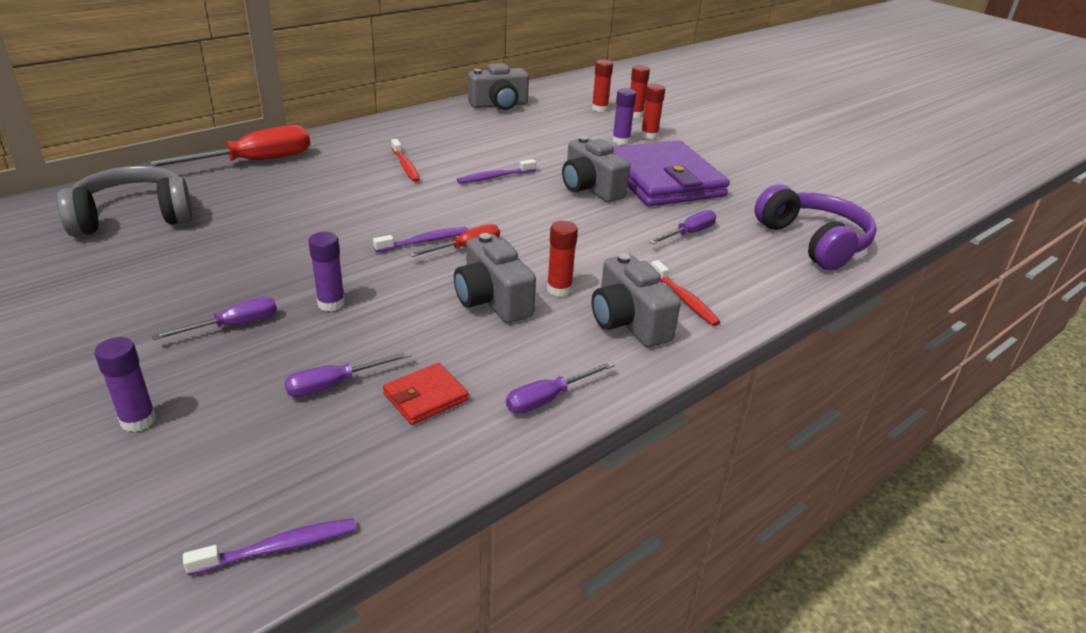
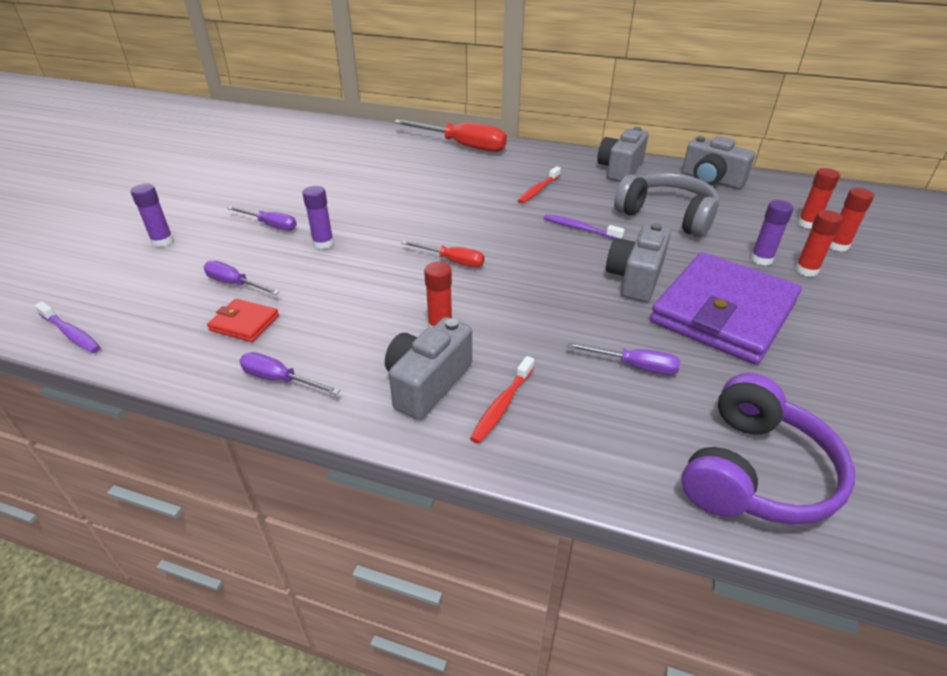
camera: 60 degrees right, 5 degrees up
(133, 217) = (353, 148): grey headphones -> grey headphones (667, 216)
(425, 241) = (440, 242): purple toothbrush -> none
(492, 300) = (391, 301): grey camera -> grey camera (620, 169)

